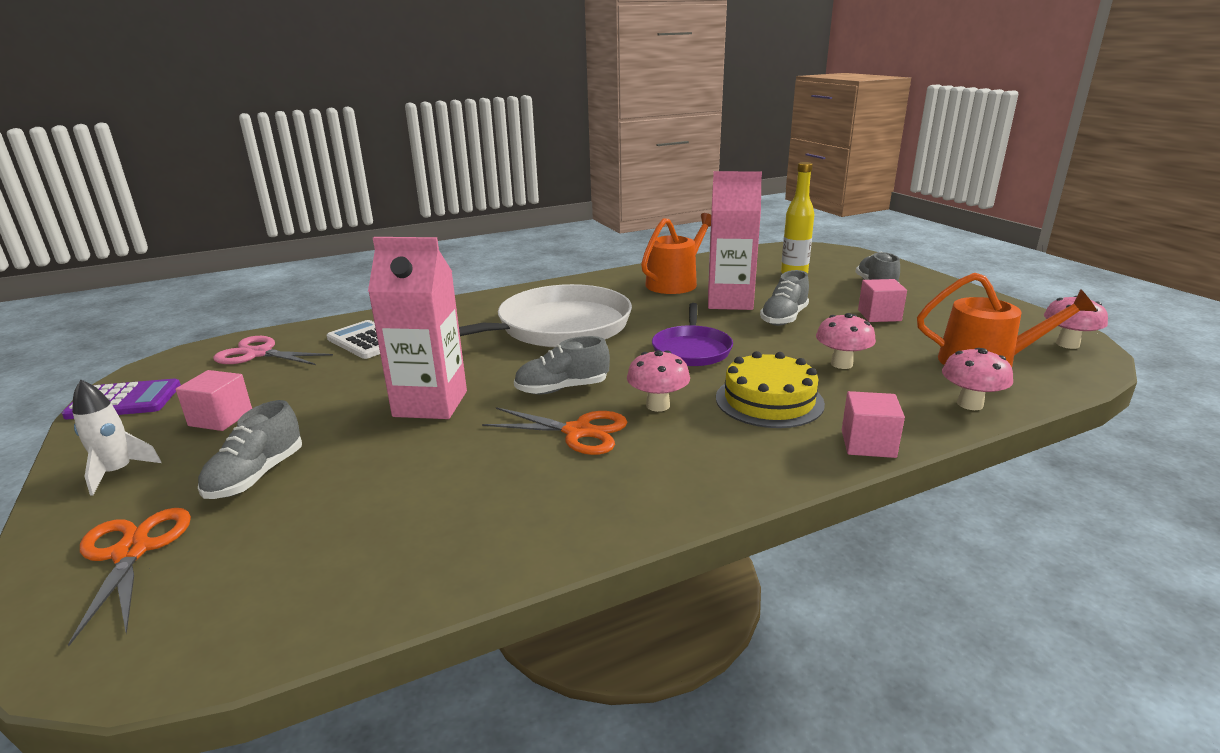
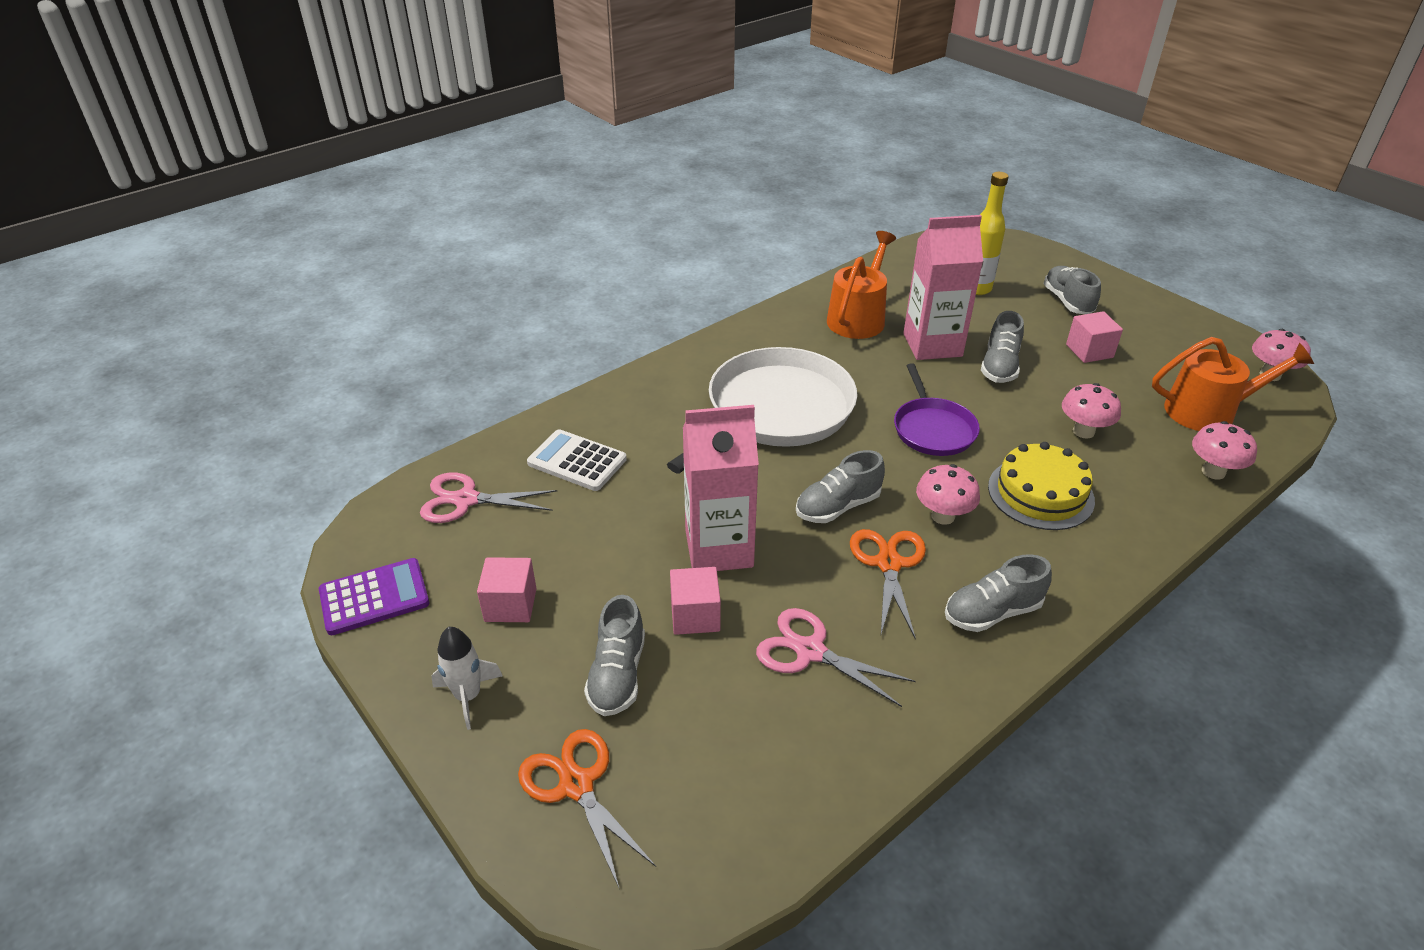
camera: 15 degrees left, 15 degrees up
(447, 484) = (810, 651): none -> pink scissors
(578, 432) = (888, 564): orange scissors -> orange scissors turned 90 degrees counterclockwise
(656, 480) = (992, 612): none -> grey shoe
(868, 444) = (1148, 537): pink cube -> pink cube (695, 615)

